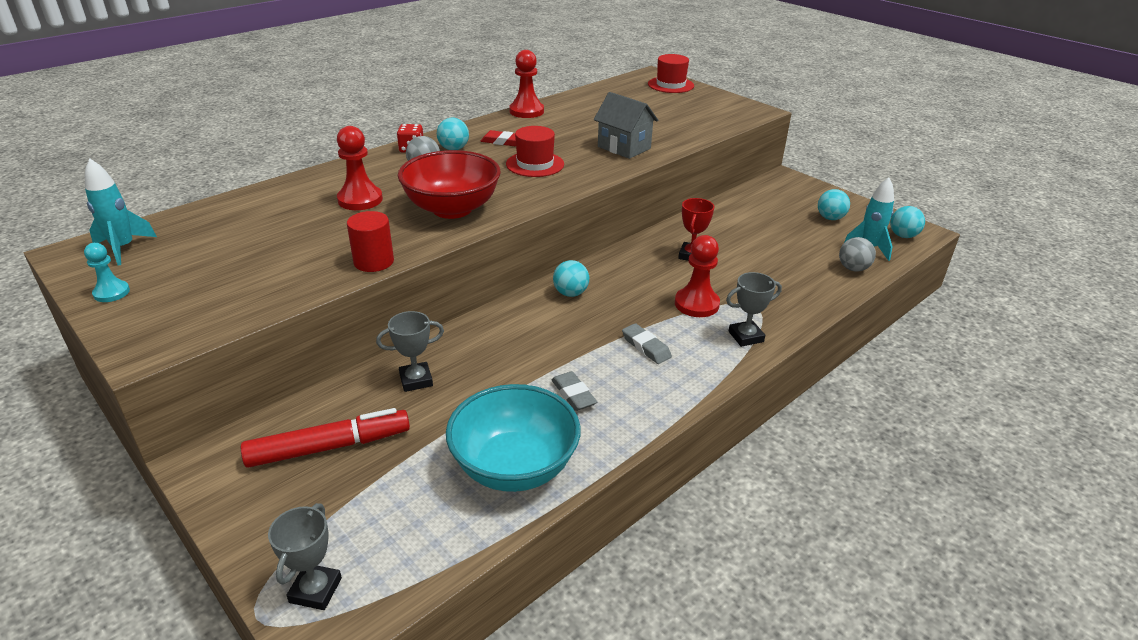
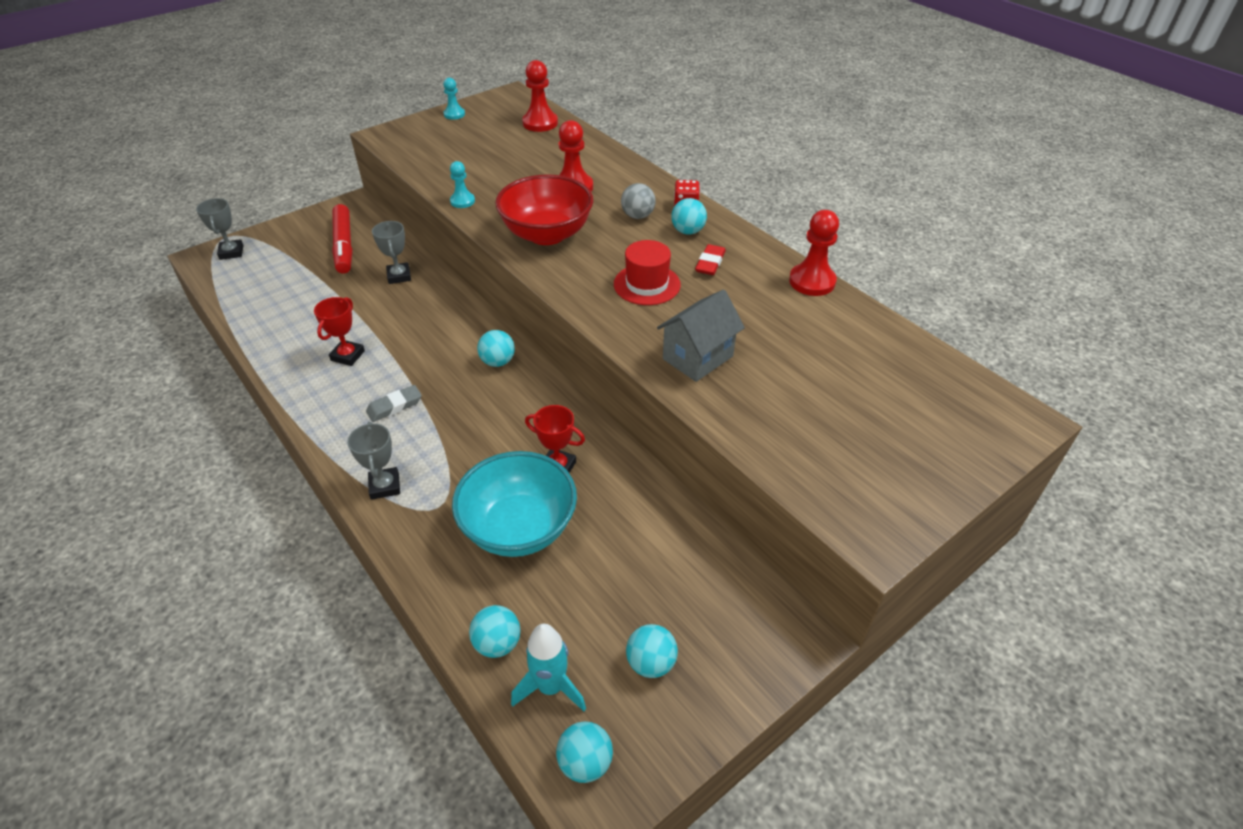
camera: 95 degrees right, 10 degrees up
(123, 248) = (512, 108): turquoise rocket -> none
(315, 590) = (231, 252): grey trophy -> grey trophy turned 60 degrees clockwise
(374, 262) = (462, 201): red cylinder -> turquoise pawn
(514, 467) = (284, 323): turquoise bowl -> turquoise bowl (519, 528)
(573, 394) = (347, 356): grey eraser -> red trophy
(670, 85) = (975, 437): red hat -> none
(696, 304) = (455, 455): red pawn -> red pawn (540, 123)
(853, 268) = (497, 643): grey ball -> turquoise ball

